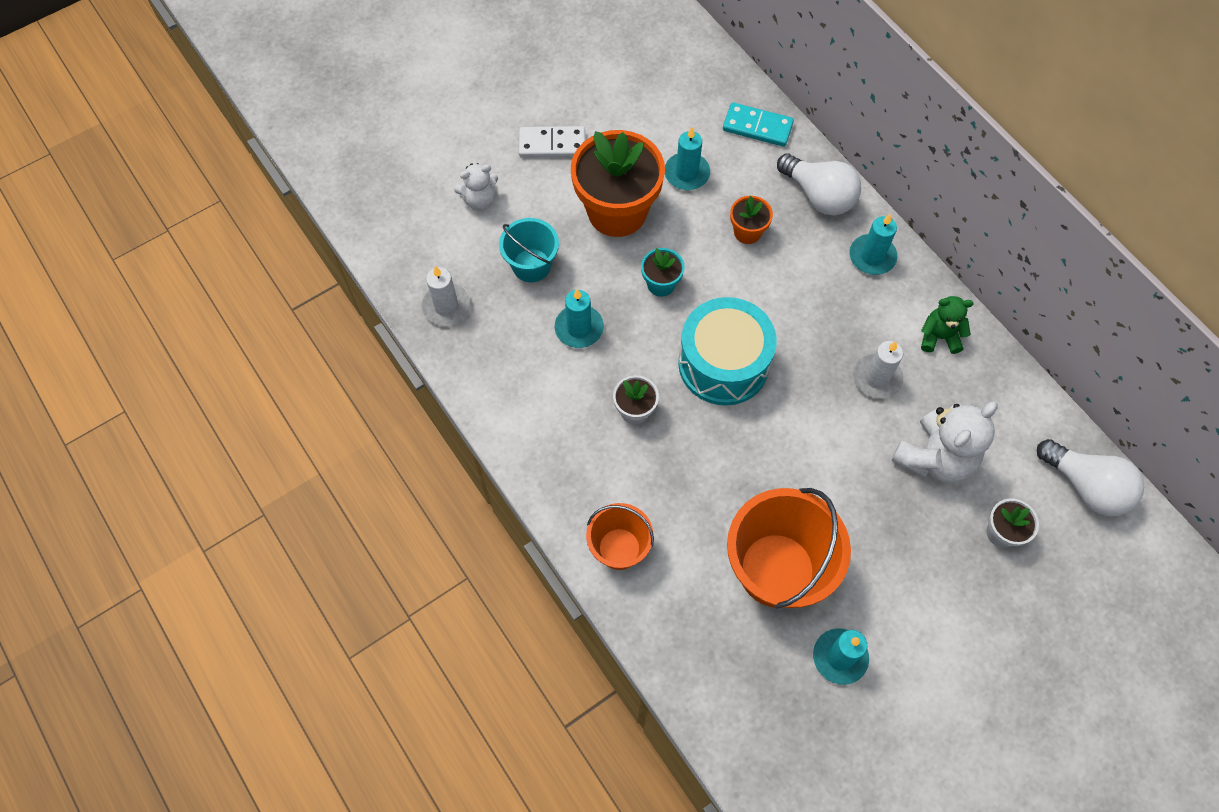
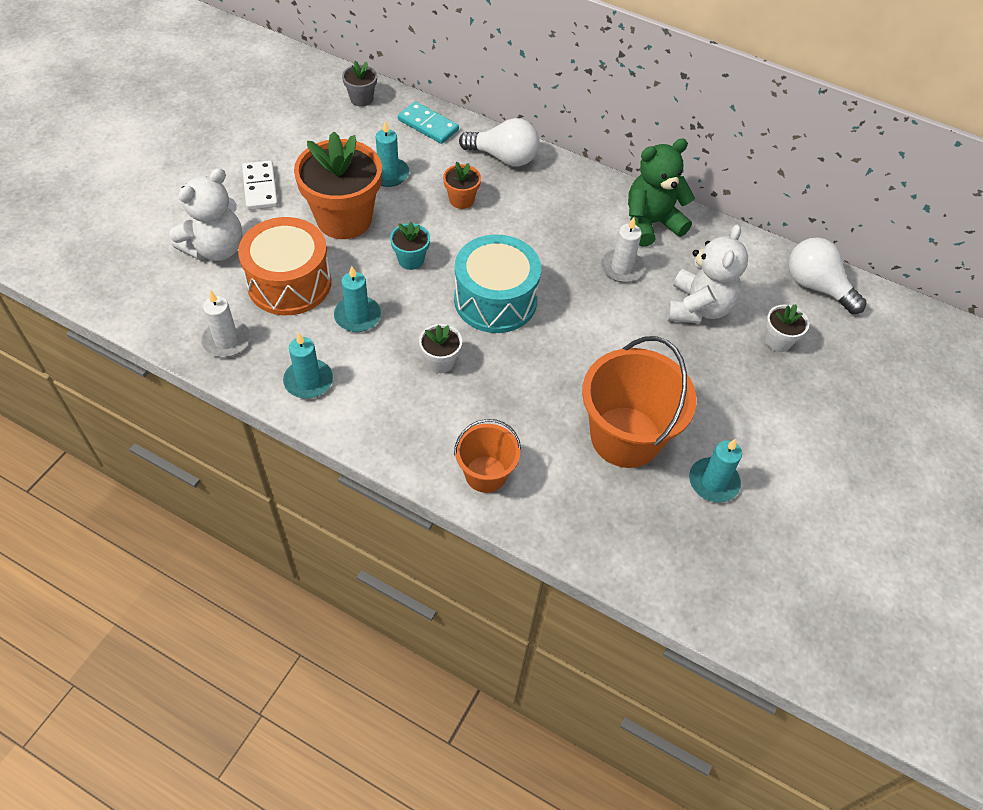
camera: 30 degrees left, 10 degrees down
(480, 200) = (216, 248): white teddy bear -> white teddy bear, size x1.71
(531, 265) = (289, 283): turquoise bucket -> orange drum
(552, 144) = (260, 187): white domino -> white domino turned 75 degrees counterclockwise
(702, 69) = (361, 99): none -> grey flower pot
(757, 127) = (428, 125): turquoise domino -> turquoise domino turned 45 degrees clockwise
(872, 256) = (568, 186): turquoise candle -> turquoise candle (308, 381)
(939, 337) = (651, 223): green teddy bear -> green teddy bear, size x1.71
(1086, 486) = (816, 286): white light bulb -> white light bulb turned 150 degrees counterclockwise

